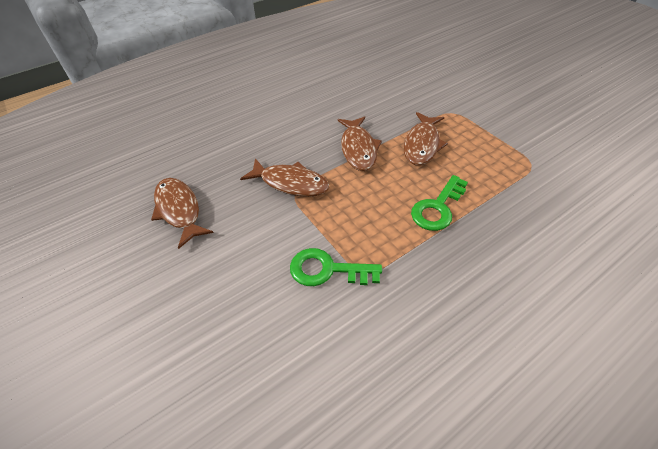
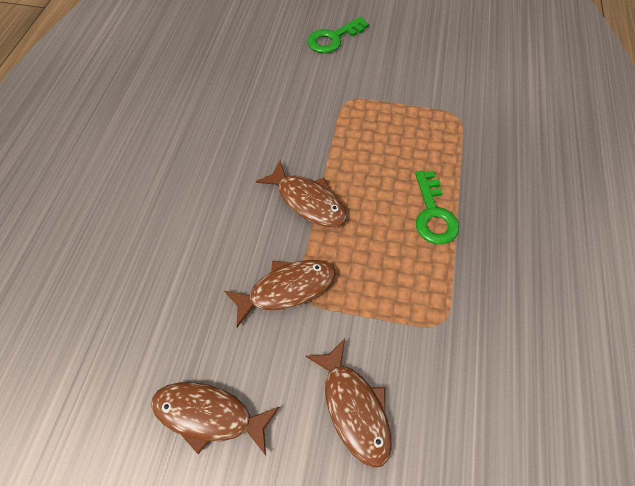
camera: 45 degrees left, 10 degrees up
(327, 270) = (414, 348): green key -> green key (333, 38)
(422, 144) = (358, 155): brown fish -> brown fish (354, 408)

